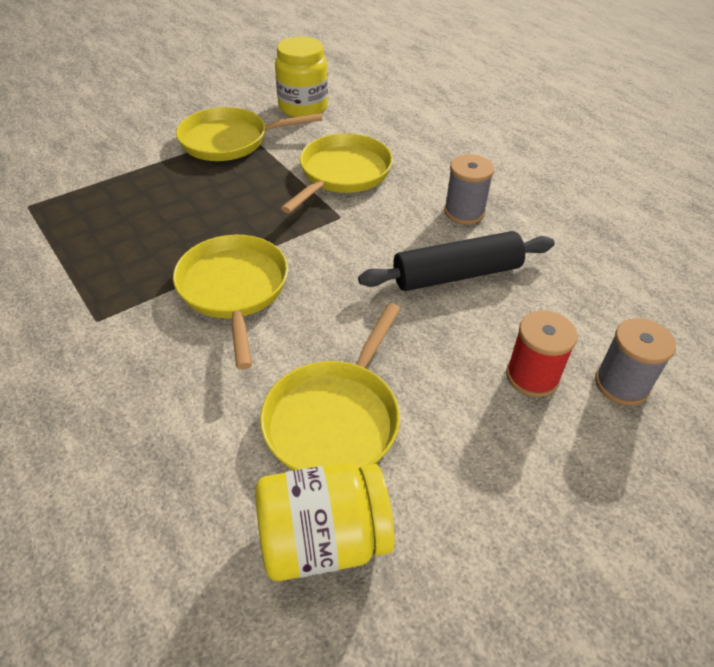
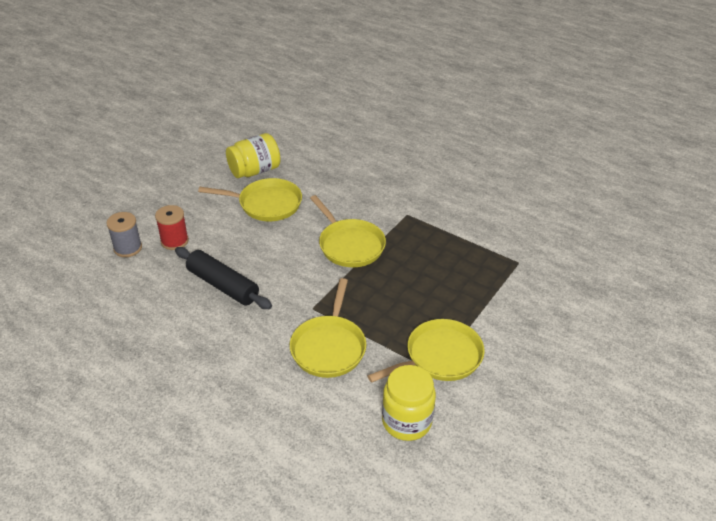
camera: 160 degrees right, 5 degrees down
(335, 418) = (266, 204): yellow pan -> yellow pan turned 90 degrees clockwise
(456, 274) = (222, 285): black rolling pin -> black rolling pin turned 75 degrees clockwise
(464, 212) = (225, 335): grey spool -> none

